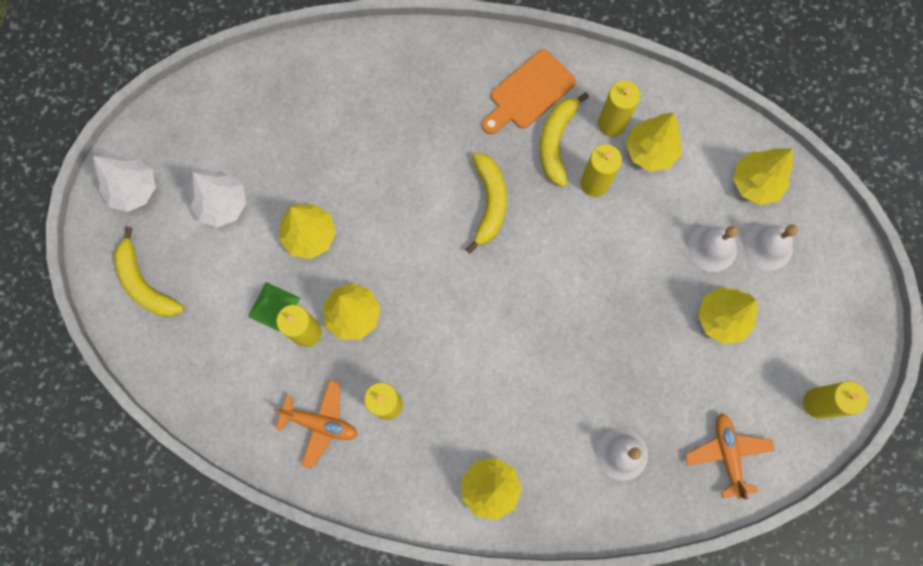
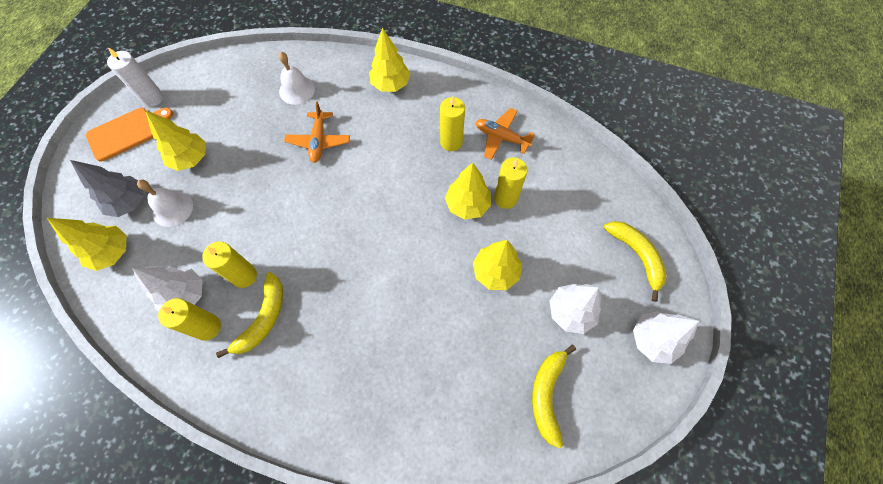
camera: 170 degrees left, 10 degrees down
(274, 307) = (530, 220): green pyramid -> none
(489, 203) = (338, 274): yellow banana -> yellow banana (547, 394)
(528, 93) = (272, 372): orange cutting board -> orange cutting board (127, 132)
(650, 151) = (185, 295): yellow tree -> white tree
(727, 454) = (228, 80): orange plane -> orange plane (319, 141)
(768, 246) = (129, 202): white bell -> grey tree
(817, 403) = (153, 98): yellow candle -> white candle

